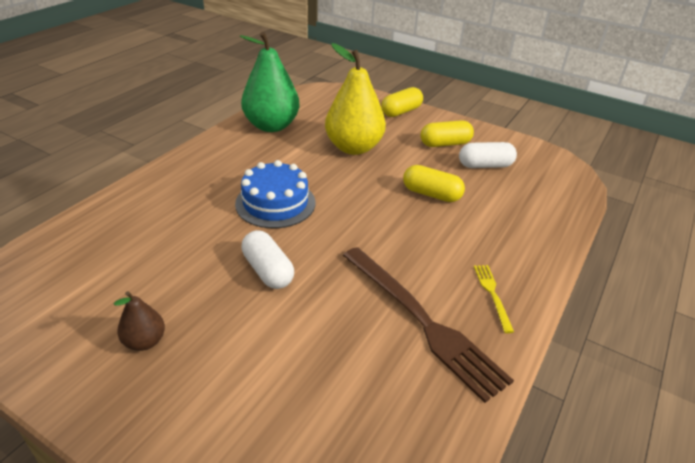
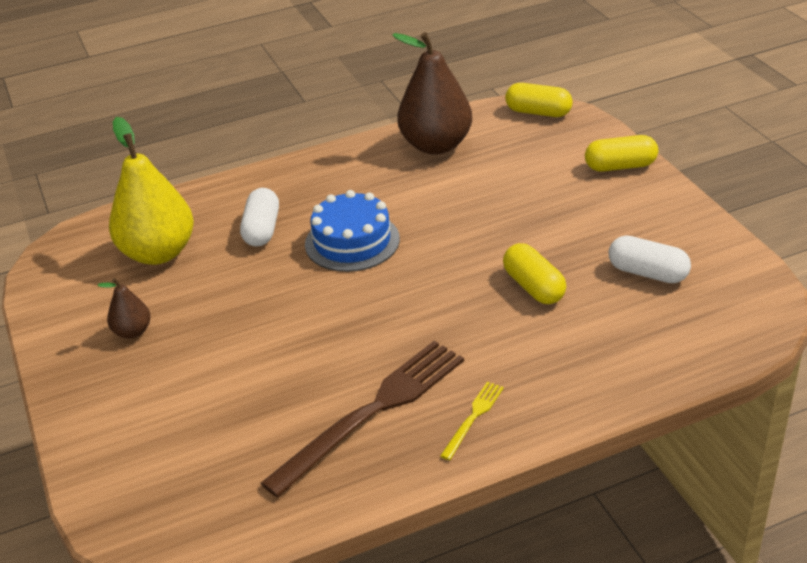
camera: 40 degrees right, 0 degrees up
(268, 271) = (280, 309): white capsule -> white capsule (262, 230)
(271, 126) = (436, 145): green pear -> brown pear
(354, 148) = (504, 200): yellow pear -> yellow pear (158, 253)
(422, 321) = (373, 412): brown fork -> brown fork turned 135 degrees counterclockwise
(445, 144) = (628, 228): yellow capsule -> yellow capsule (538, 112)

